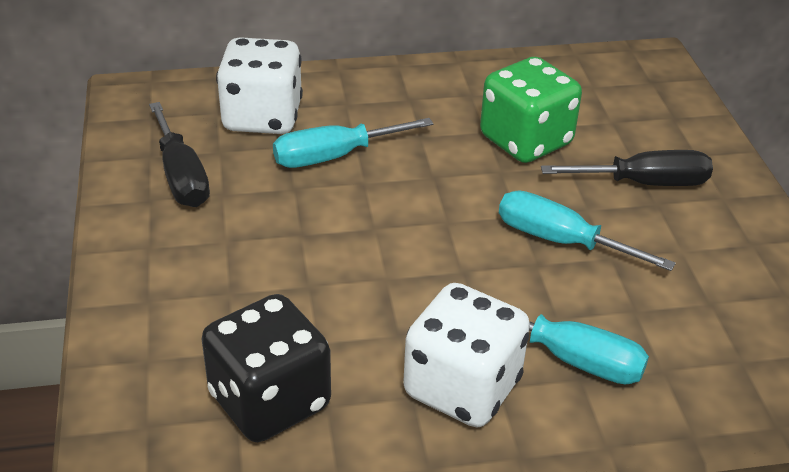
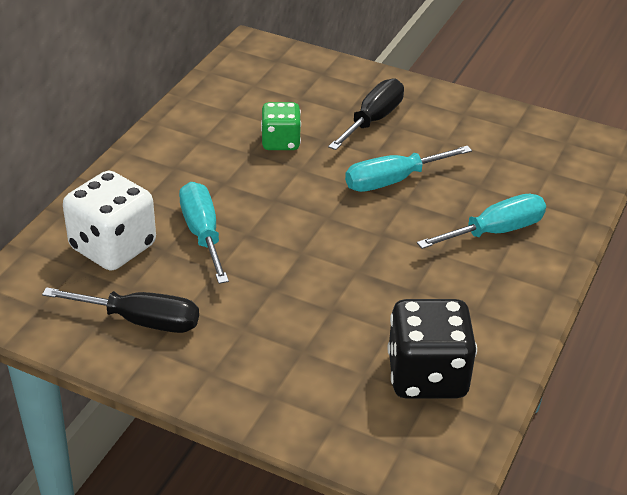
camera: 55 degrees left, 0 degrees up
(334, 156) = (202, 233): turquoise screwdriver -> turquoise screwdriver turned 150 degrees clockwise
(462, 388) = (484, 286): white dice -> none
(525, 141) = (280, 142): green dice -> green dice, size x0.62

